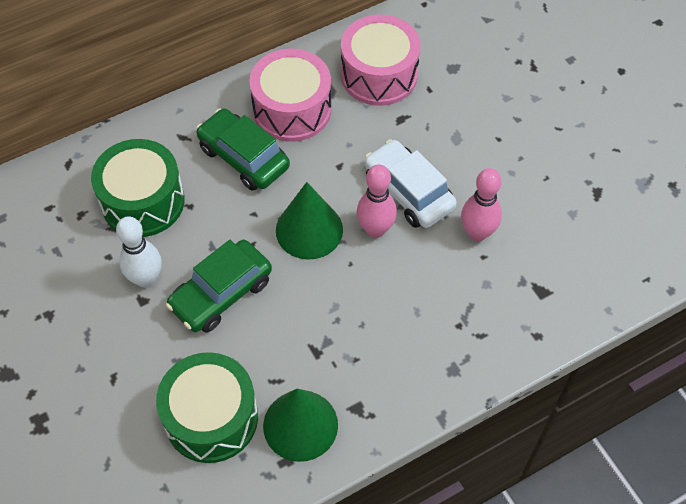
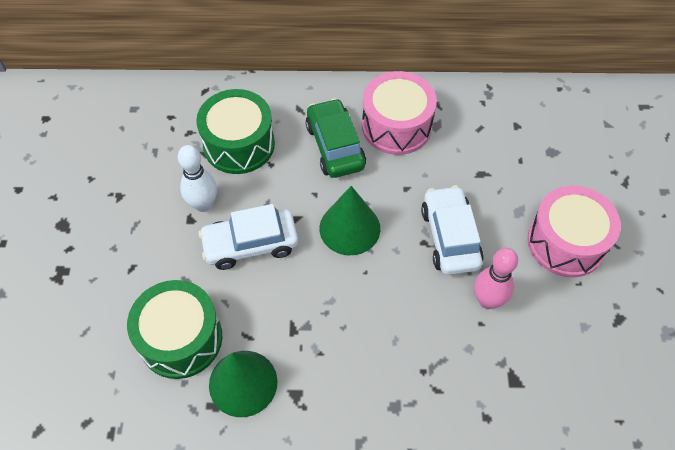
camera: 30 degrees right, 0 degrees up
(221, 294) = (250, 244): green car -> white car
(375, 229) = (403, 254): pink bowling pin -> none
(379, 75) = (485, 130): pink drum -> pink drum (566, 242)

